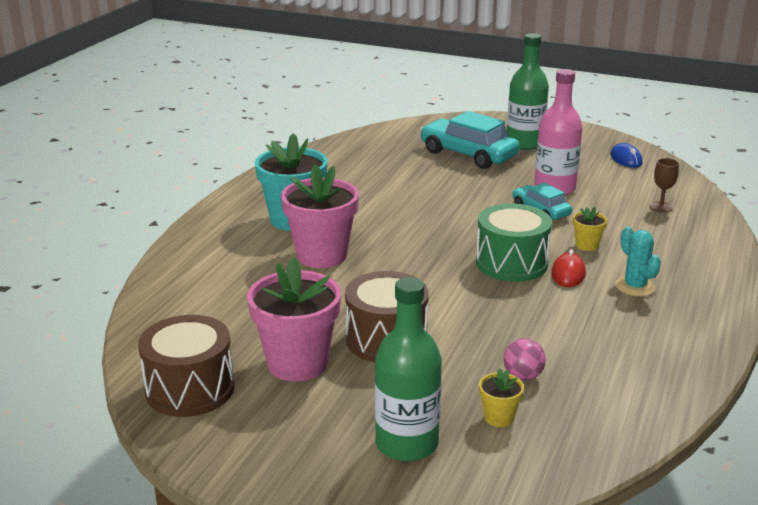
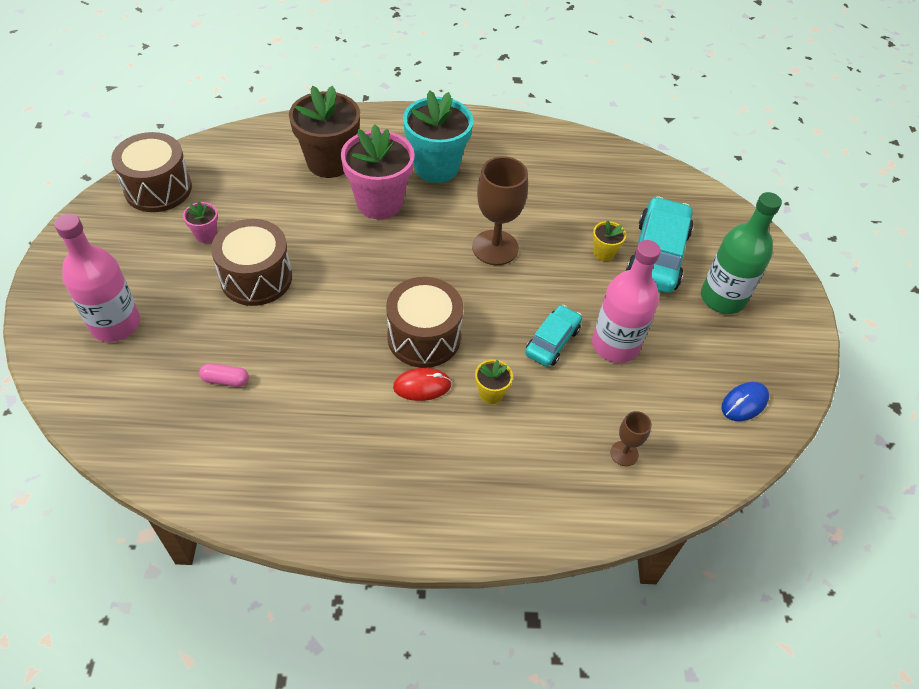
camera: 65 degrees right, 25 degrees up
(239, 272) = (329, 162): none -> brown flower pot
(297, 363) = (206, 235): pink flower pot -> pink flower pot, size x0.45
(406, 443) = (115, 324): green bottle -> pink bottle
(420, 213) = (495, 247): none -> brown goblet
(499, 418) = (160, 374): yellow flower pot -> yellow flower pot (604, 253)
(511, 263) = (424, 337): green drum -> brown drum
(523, 376) = (225, 380): pink ball -> pink capsule
(635, 286) = (418, 447): turquoise cactus -> none

